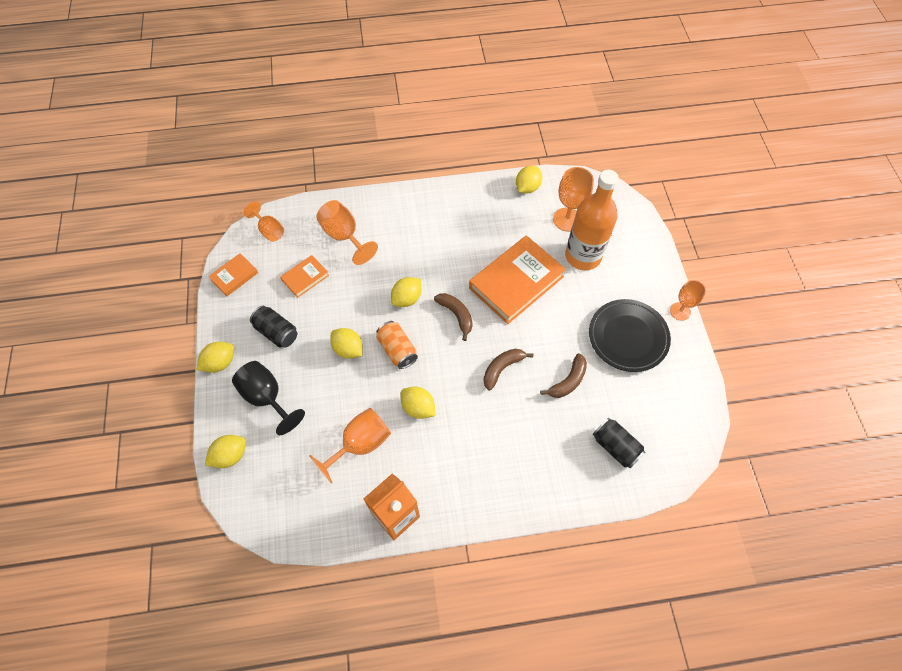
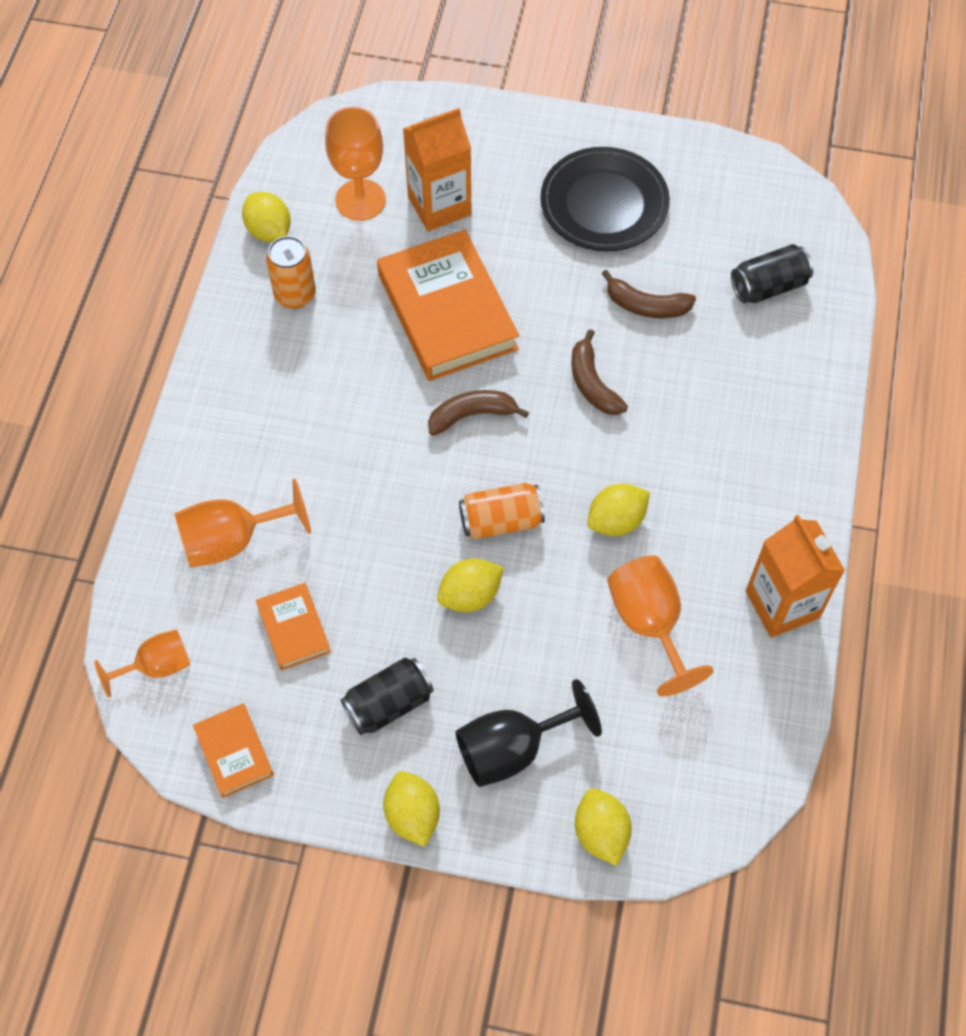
camera: 70 degrees left, 0 degrees up
(407, 298) = (409, 478): yellow lemon -> none
(494, 212) = (295, 294): none -> orange can
(568, 381) = (646, 305): brown banana -> brown banana turned 135 degrees clockwise
(583, 256) = (439, 206): orange bottle -> orange carton
(680, 311) = (587, 125): orange goblet -> none

